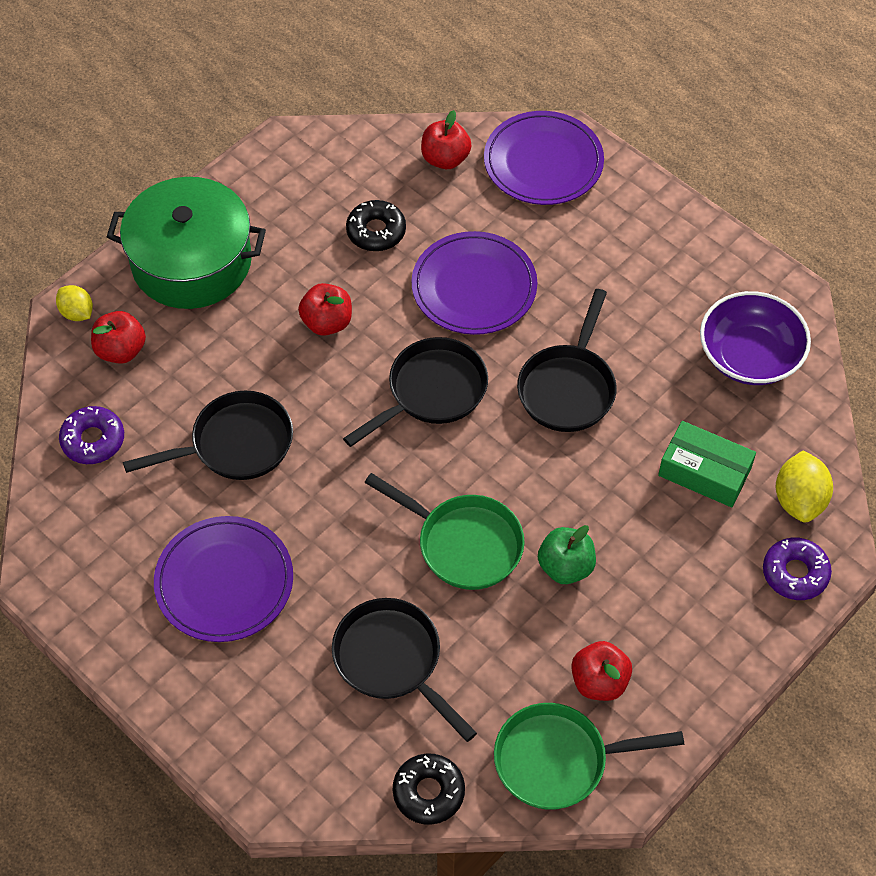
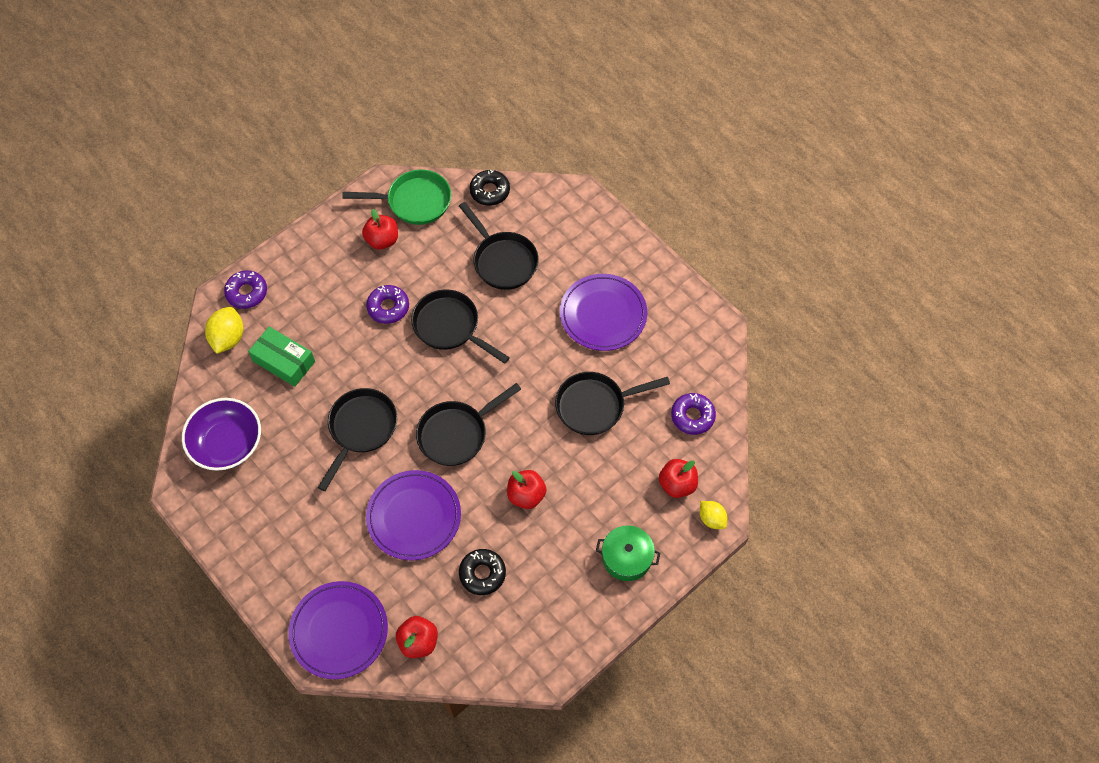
camera: 175 degrees left, 5 degrees up
(191, 261) = (626, 557): green pot -> green pot, size x0.53
(464, 543) = (450, 327): green pan -> black pan
(565, 567) = (388, 307): green apple -> purple donut

